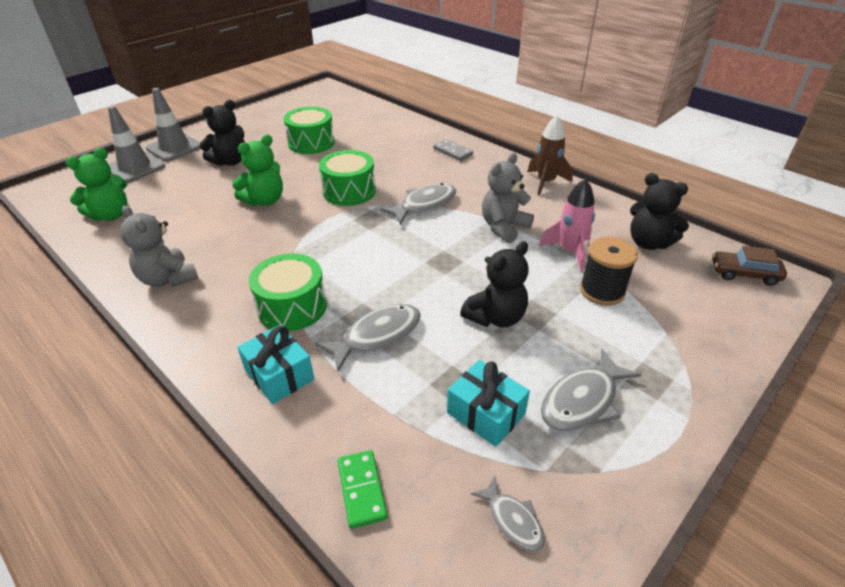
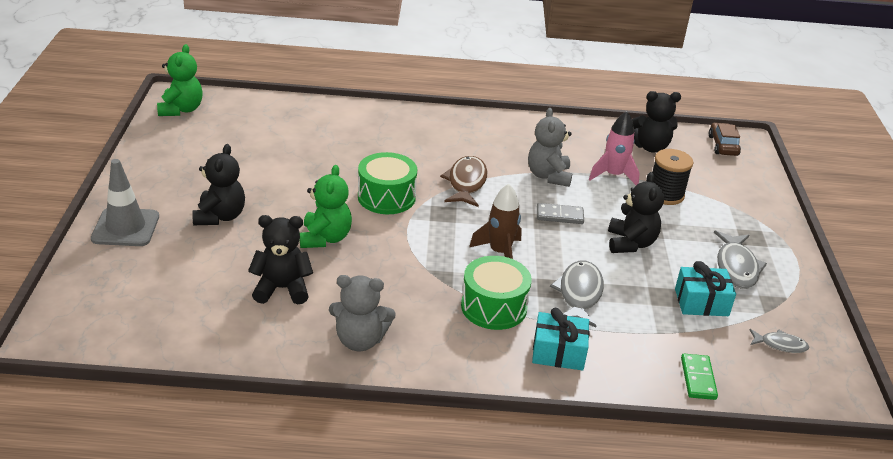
camera: 45 degrees left, 5 degrees down
(111, 215) = (193, 320): green teddy bear -> green teddy bear (181, 110)
(135, 168) = (122, 267): grey traffic cone -> none
(186, 220) = (282, 289): none -> black teddy bear
(311, 143) = (271, 164): green drum -> none
(362, 490) = (698, 378): green domino -> green domino turned 60 degrees clockwise
(424, 205) = (466, 183): grey fish -> brown fish
(453, 152) = (417, 124): grey domino -> grey domino (559, 215)
(546, 182) = (527, 125): brown rocket -> brown rocket (499, 252)
(744, 274) = (723, 145): brown car -> brown car turned 120 degrees clockwise

